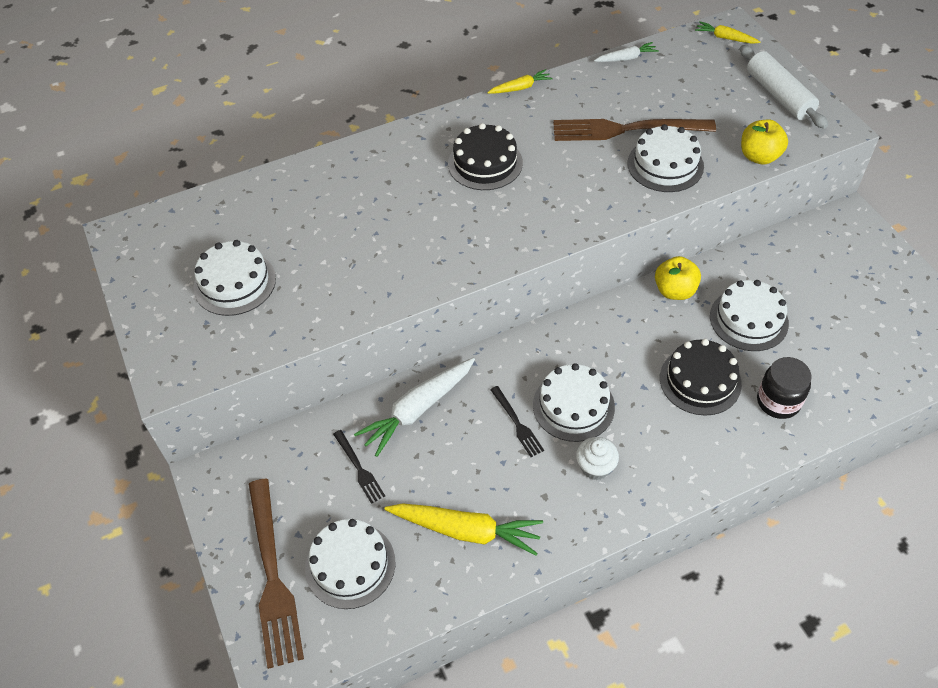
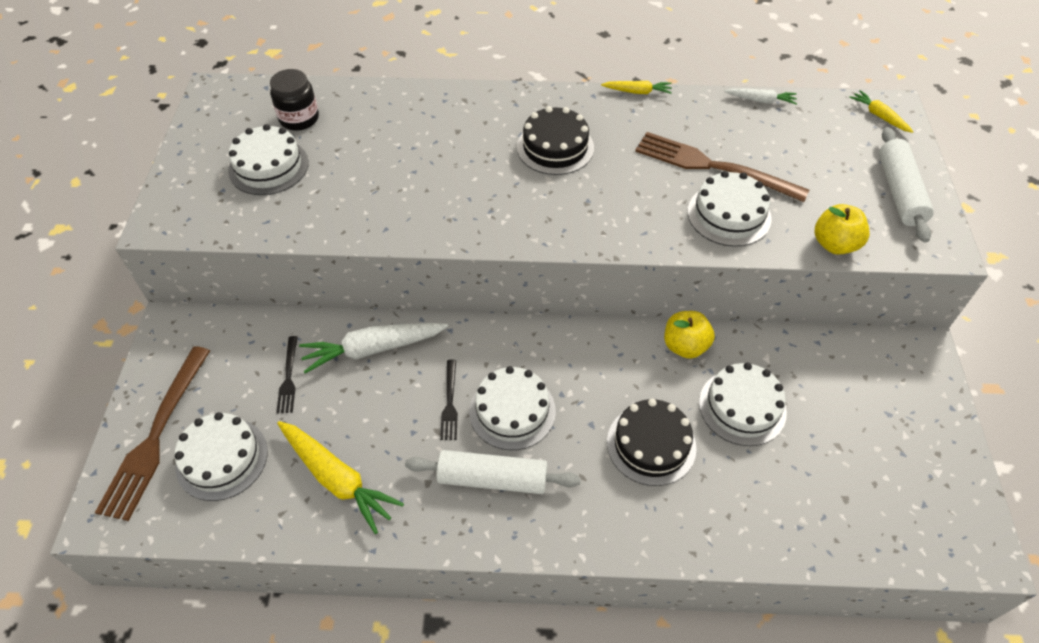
camera: 25 degrees right, 0 degrees up
(595, 467) = (492, 479): white cupcake -> white rolling pin
(778, 401) = (718, 503): black jar -> black jar (299, 119)

